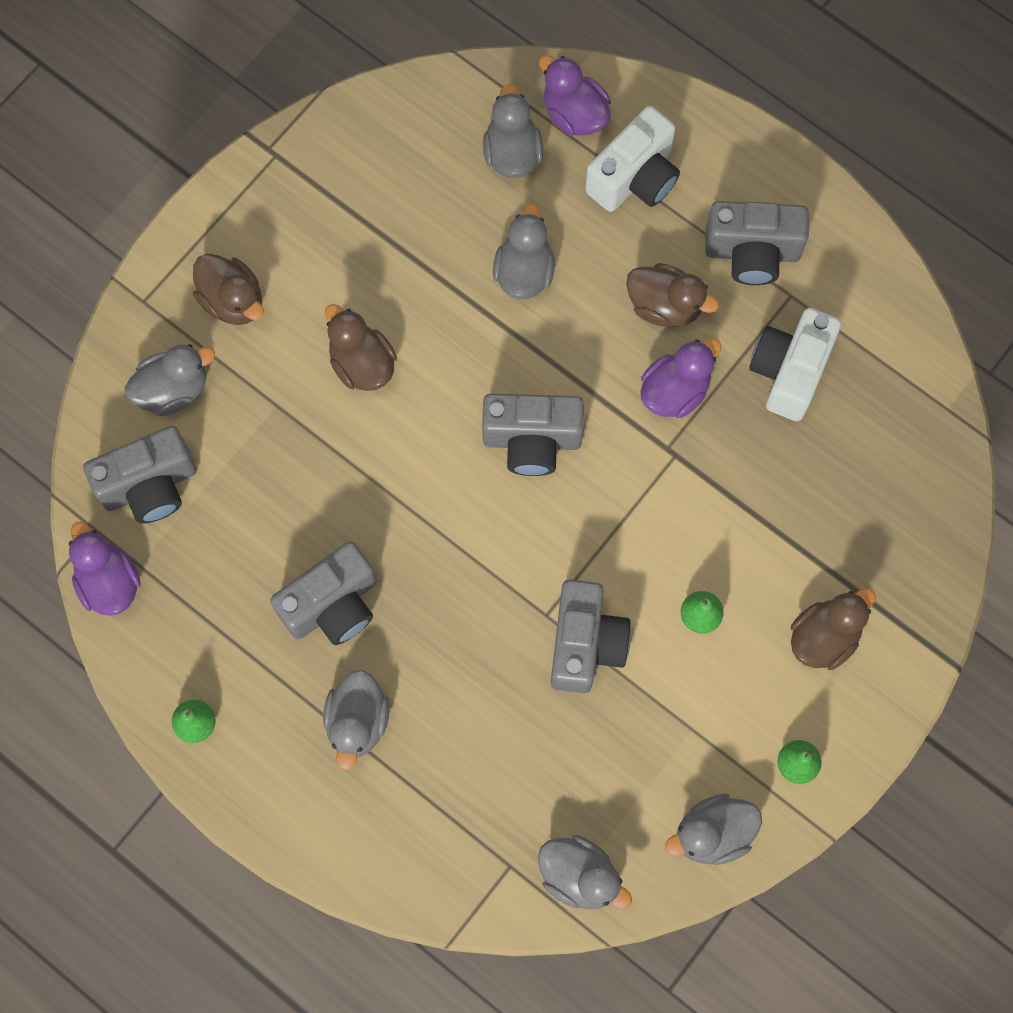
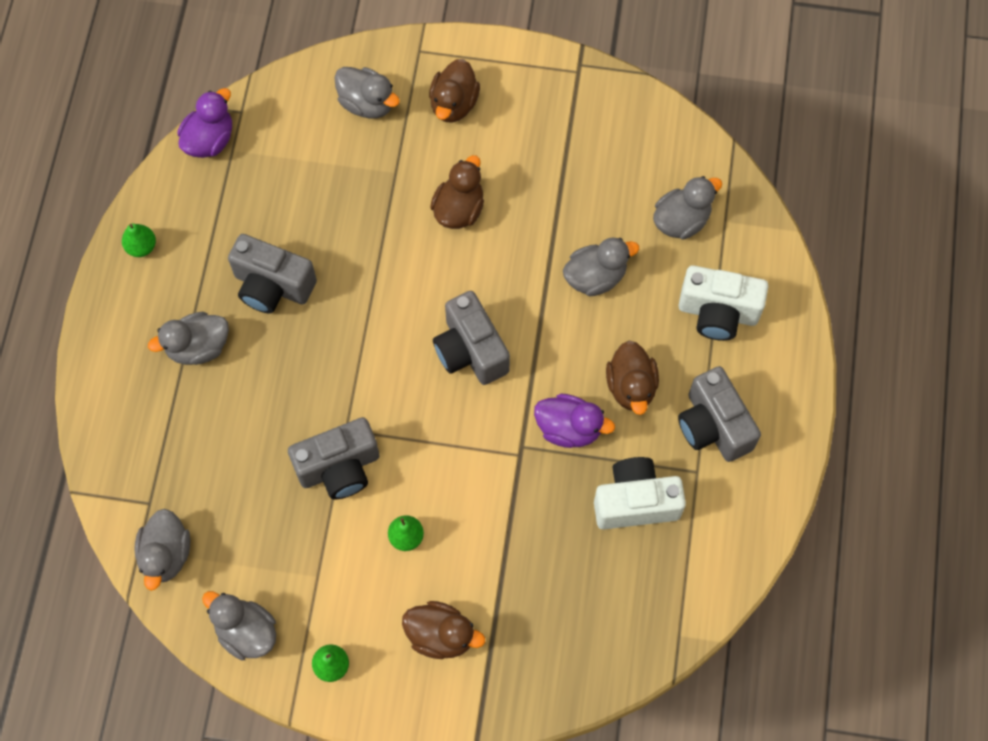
camera: 60 degrees right, 5 degrees down
(150, 486) = (291, 127): grey camera -> none
(574, 114) = (740, 245): purple duck -> none

